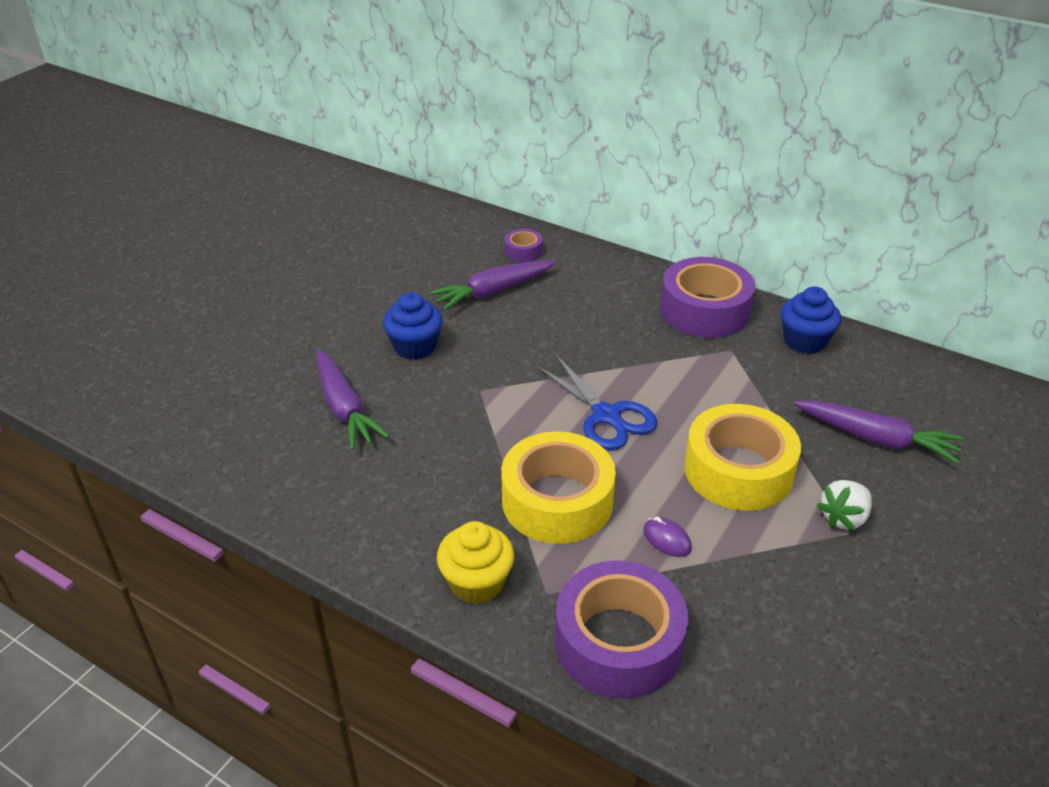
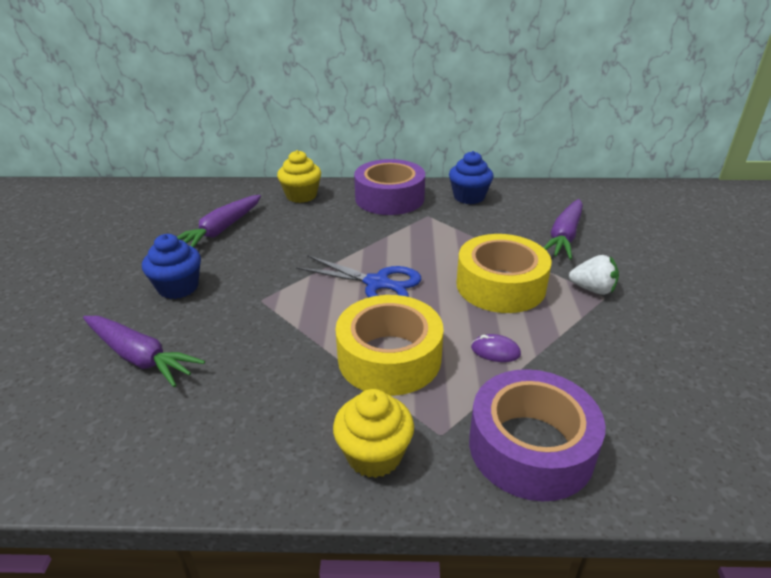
camera: 30 degrees left, 5 degrees down
(523, 251) = (226, 198): purple tape -> none
(605, 273) = (301, 196): none -> yellow cupcake
(843, 518) = (592, 289): white strawberry -> white strawberry turned 90 degrees counterclockwise
(876, 439) = (564, 236): purple carrot -> purple carrot turned 120 degrees clockwise

